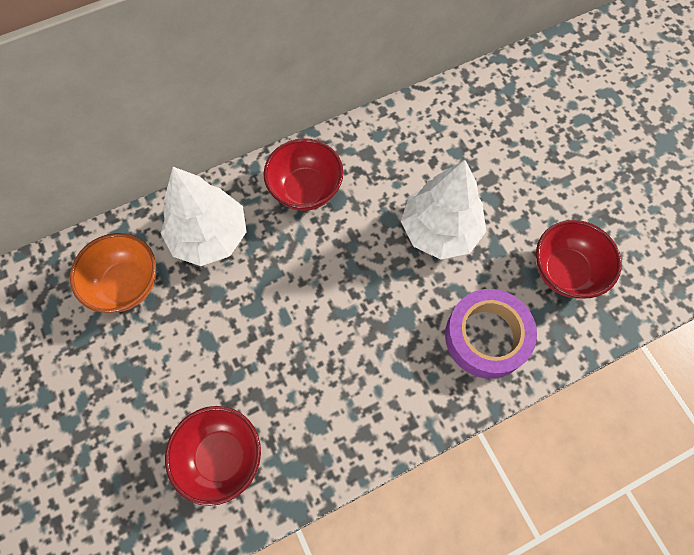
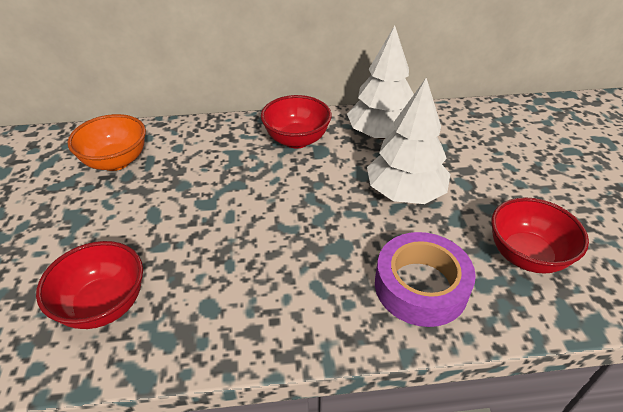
camera: 20 degrees right, 25 degrees down
(209, 236) = (201, 149): white tree -> white tree (381, 134)

